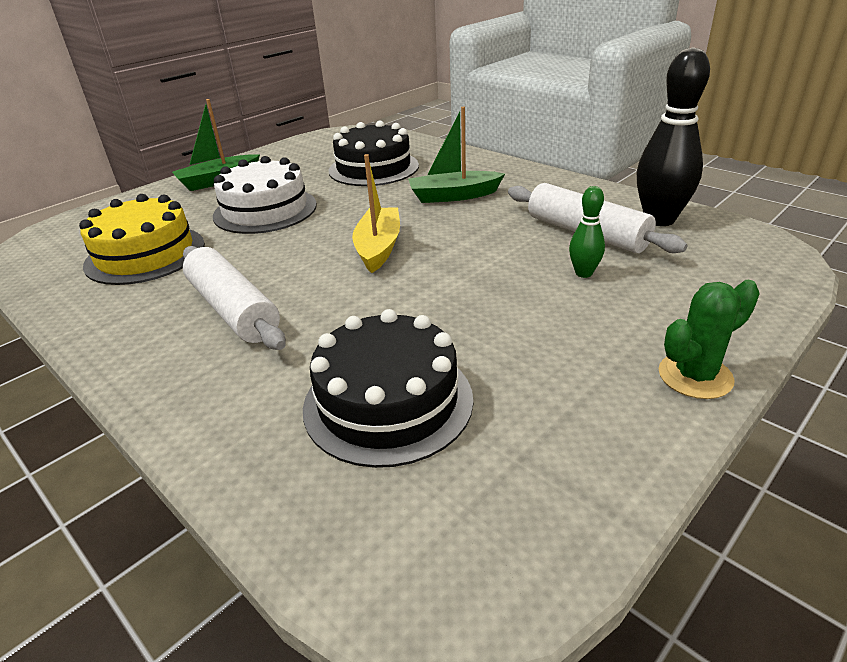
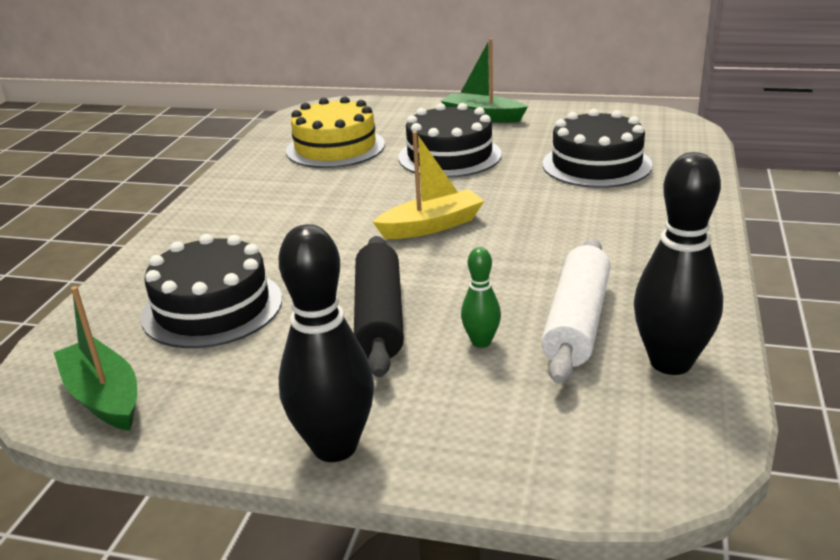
camera: 60 degrees right, 5 degrees down
(233, 309) = (287, 208): white rolling pin -> none
(265, 210) = (449, 156): white cake -> black cake
(453, 196) = (581, 224): green boat -> green boat (104, 397)
(505, 307) = (379, 317): none -> black rolling pin
(695, 376) = (335, 447): green cactus -> black bowling pin

